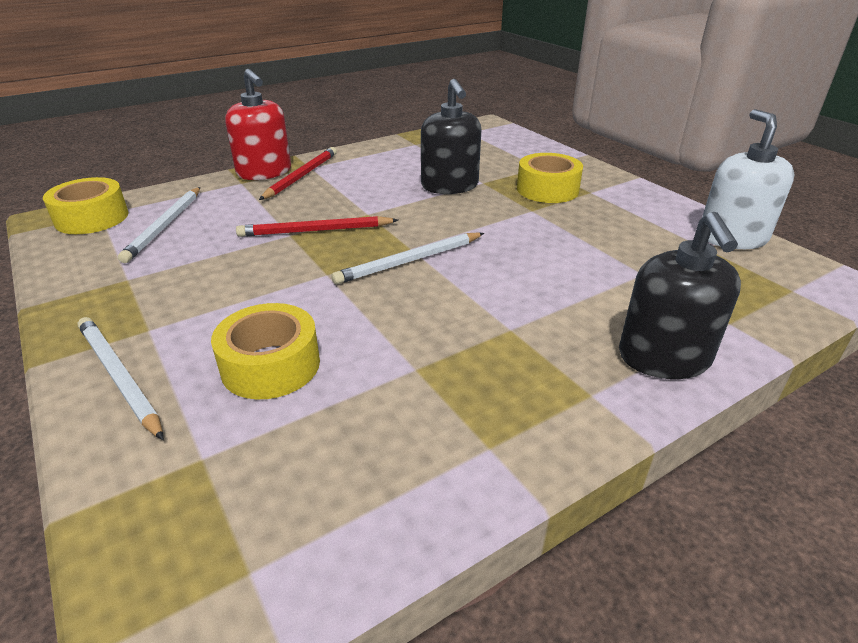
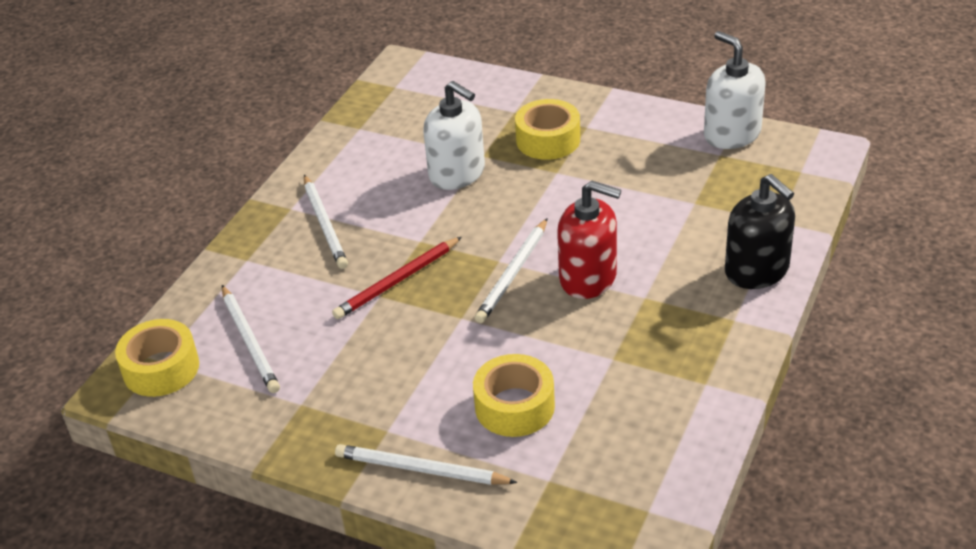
camera: 30 degrees left, 5 degrees up
(264, 172) = (252, 236): red soap dispenser -> red soap dispenser (588, 278)
(301, 176) = (298, 224): red pencil -> none
(318, 182) = (325, 224): none -> white pencil
(450, 186) = (457, 173): black soap dispenser -> white soap dispenser

